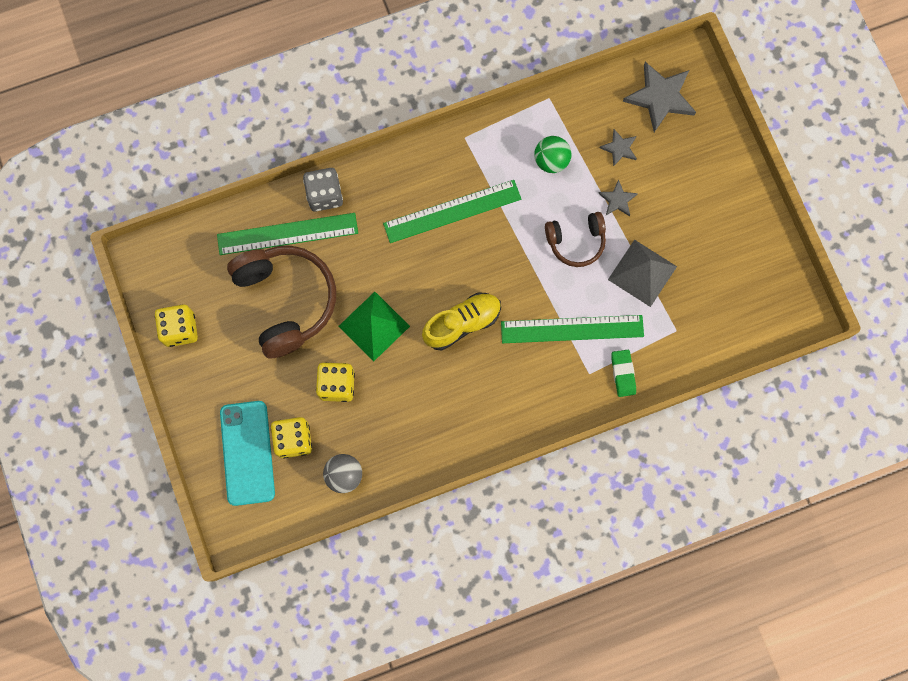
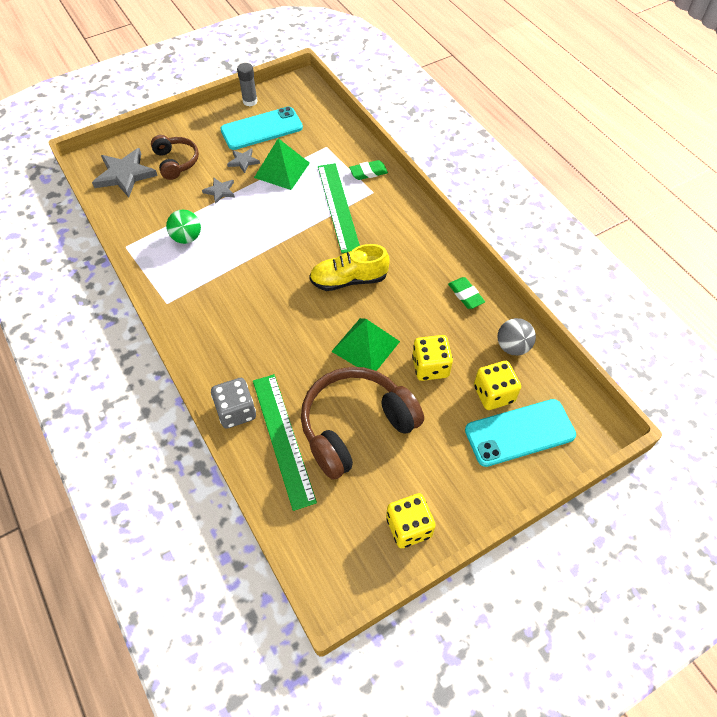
camera: 100 degrees left, 20 degrees down
(419, 443) = (465, 295): none -> green eraser
(452, 211) = (242, 302): green ruler -> none
(462, 323) = (349, 280): yellow shoe -> yellow shoe turned 60 degrees counterclockwise
(576, 241) = (260, 213): brown headphones -> brown headphones (176, 162)
(619, 148) = (173, 195): grey star -> grey star (243, 161)
(642, 273) = (282, 170): grey pyramid -> green pyramid
(719, 257) = (261, 129): none -> turquoise phone
(774, 247) = (250, 101): none -> grey glue stick

